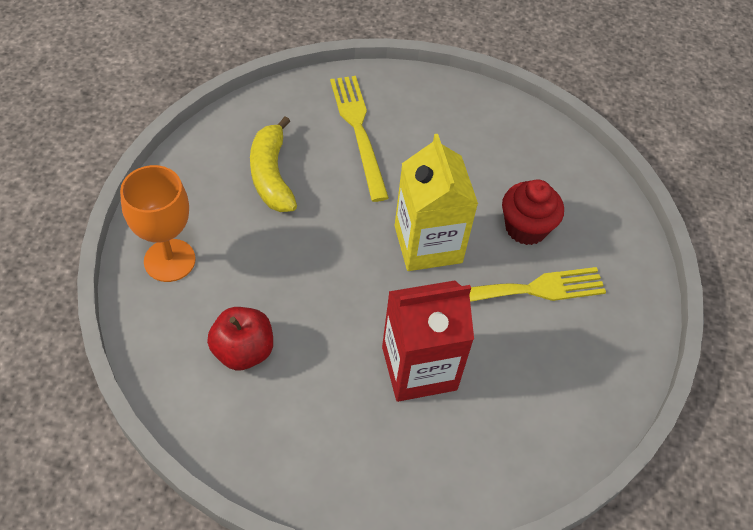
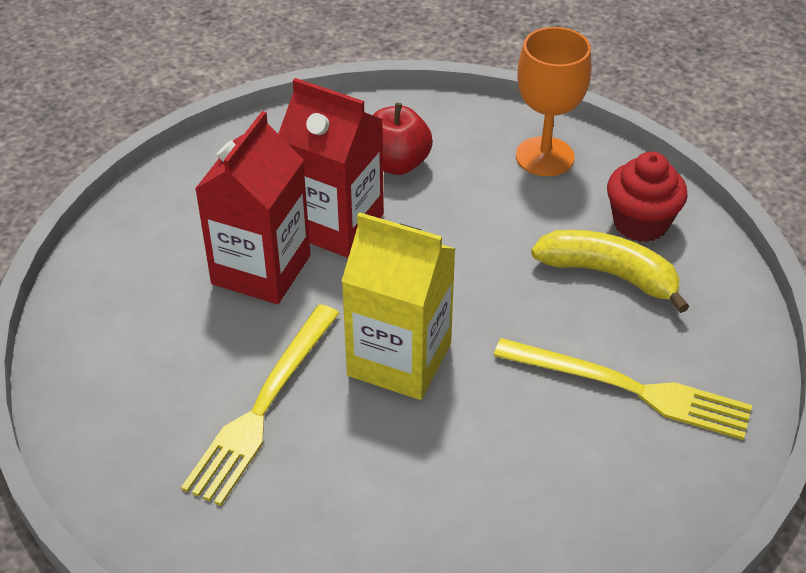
camera: 130 degrees right, 10 degrees down
(339, 351) = (335, 224): none -> red carton
(526, 228) = (340, 472): red cupcake -> red cupcake (640, 223)

